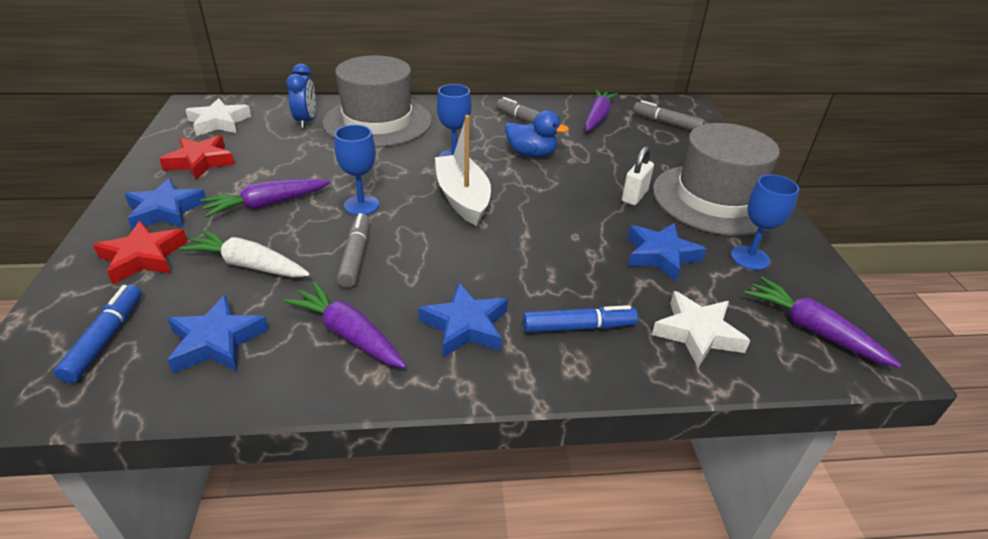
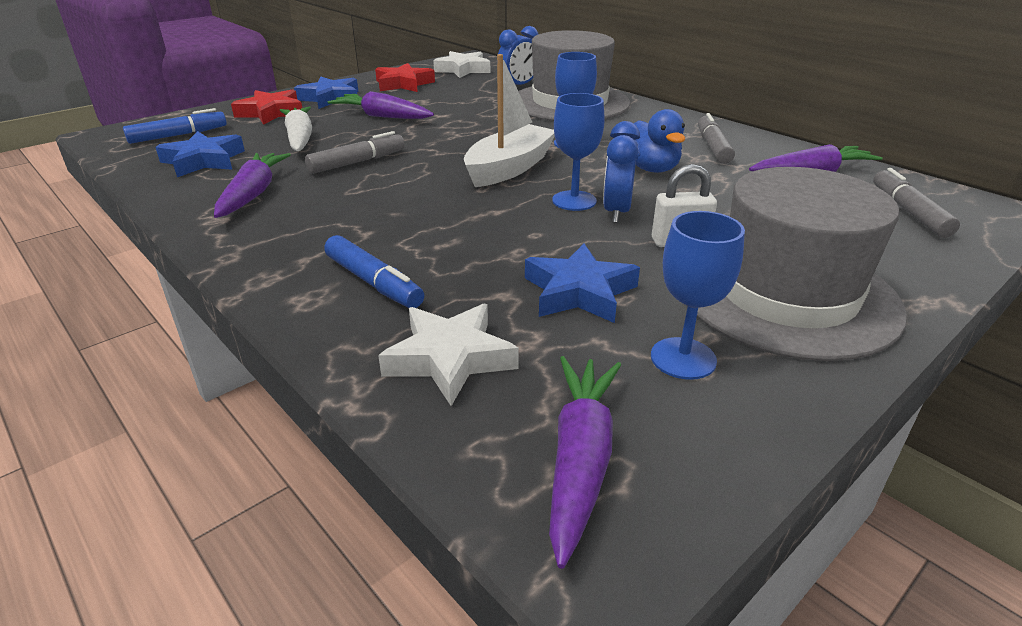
camera: 55 degrees right, 5 degrees down
(361, 205) = (431, 140): blue goblet -> blue goblet (574, 201)
(465, 326) = (313, 231): blue star -> none
(576, 195) = (616, 212): none -> blue clock

